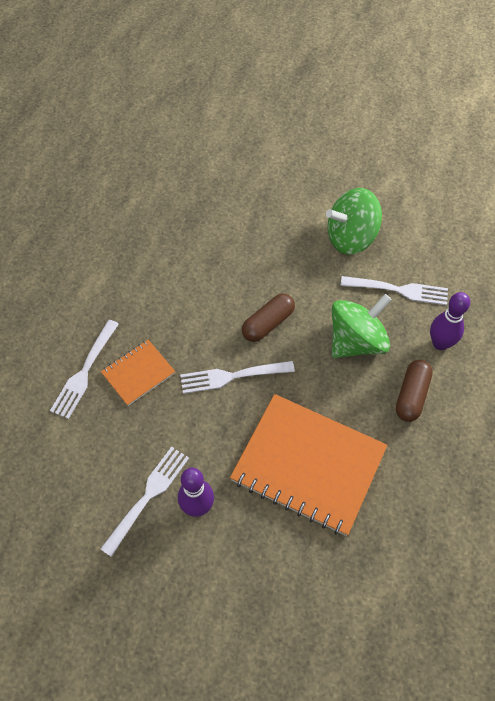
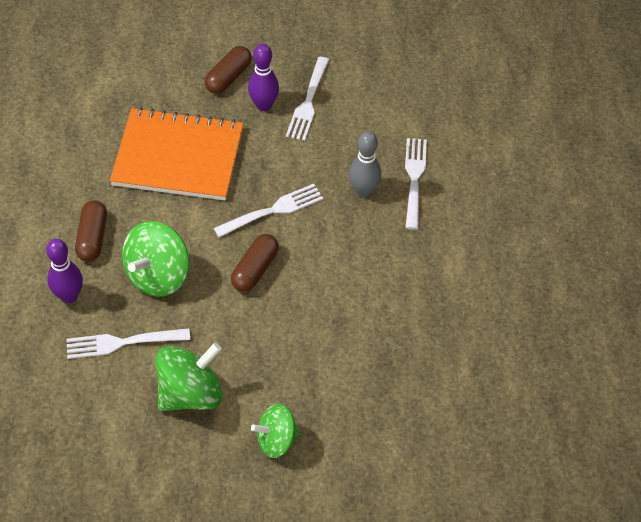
camera: 160 degrees right, 5 degrees down
(138, 373) = (363, 191): orange notebook -> grey bowling pin
(224, 560) = (228, 77): none -> brown capsule
(294, 190) = (276, 440): none -> green spinning top

